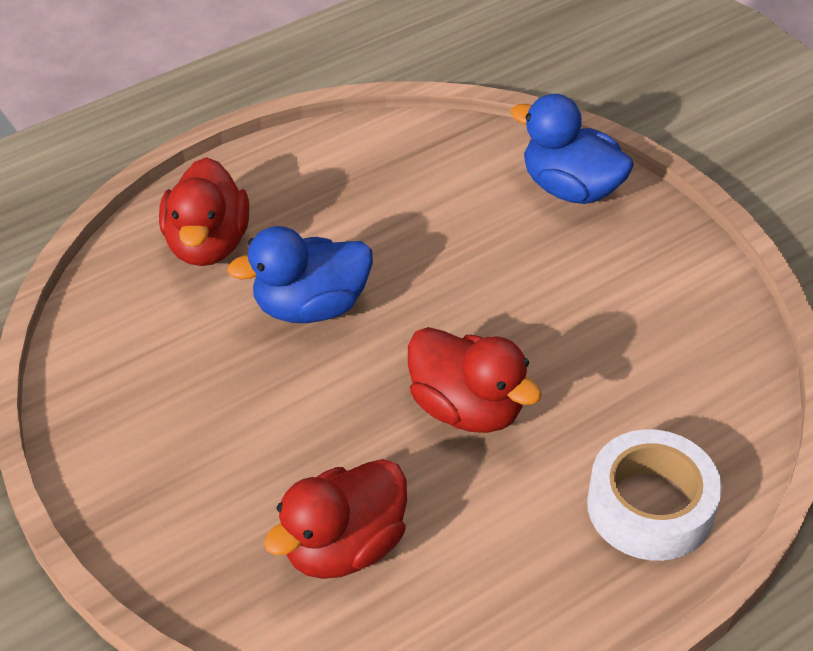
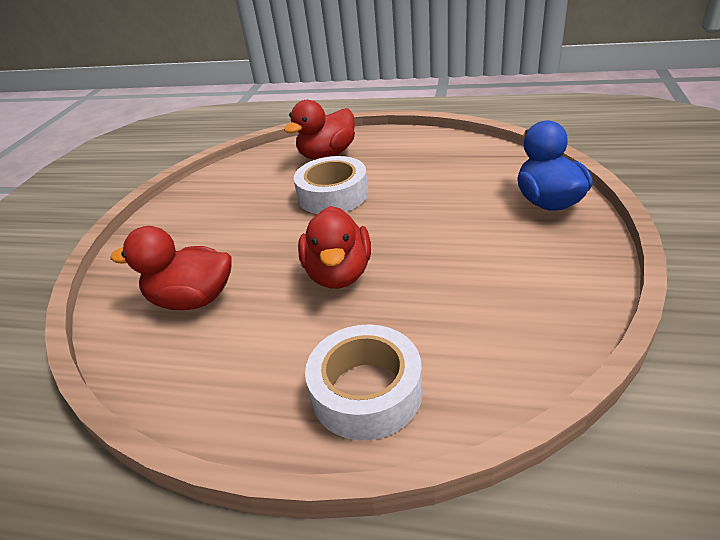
camera: 50 degrees right, 10 degrees down
(310, 306) = (333, 195): blue duck -> white tape

